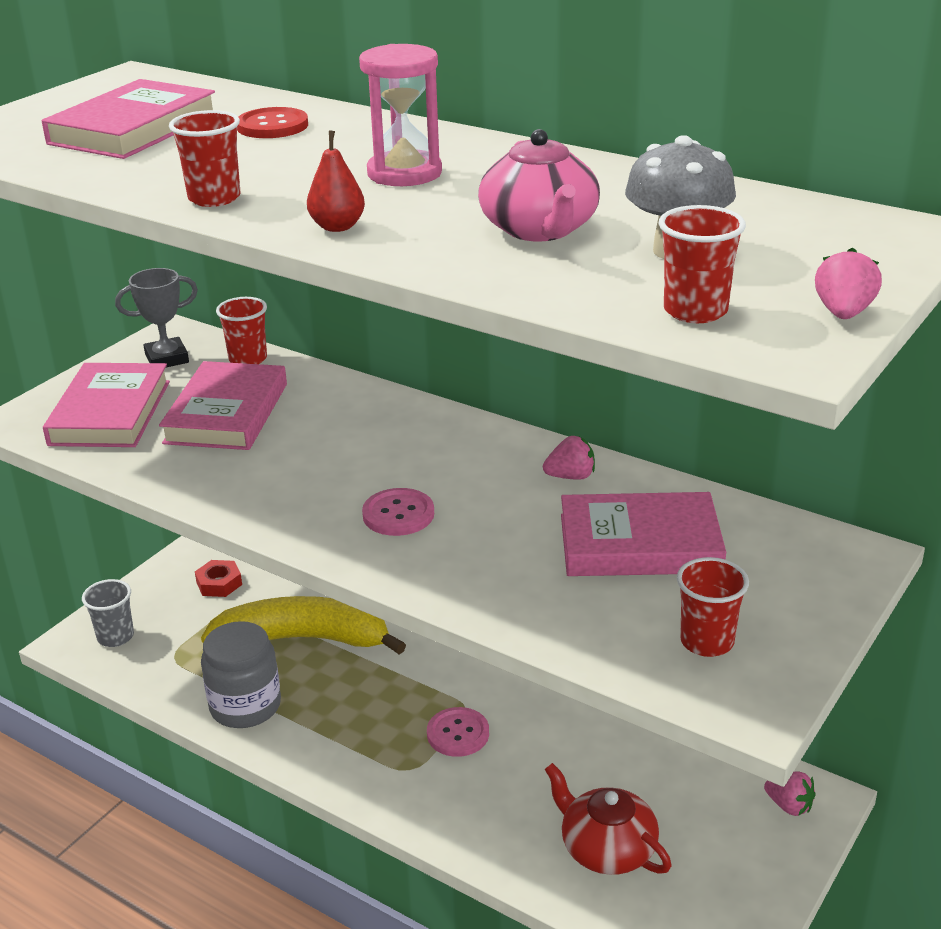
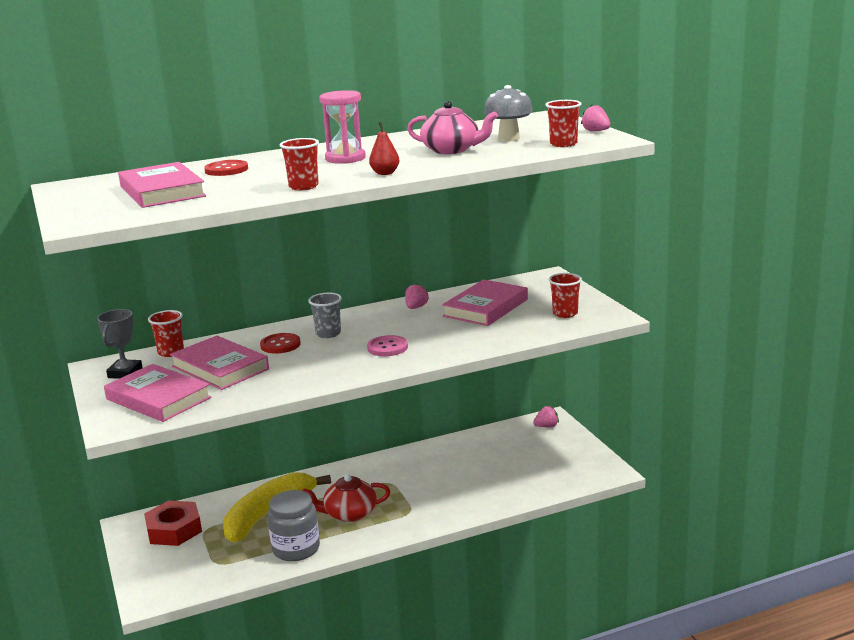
camera: 55 degrees left, 10 degrees down
(115, 637) = (167, 581): grey cup -> grey cup (328, 334)
(219, 583) = (174, 530): red nut -> red nut, size x1.74
(333, 424) = (280, 345): none -> red button
(458, 734) = (403, 490): pink button -> none
(606, 848) = (521, 476): red teapot -> red teapot (349, 513)

